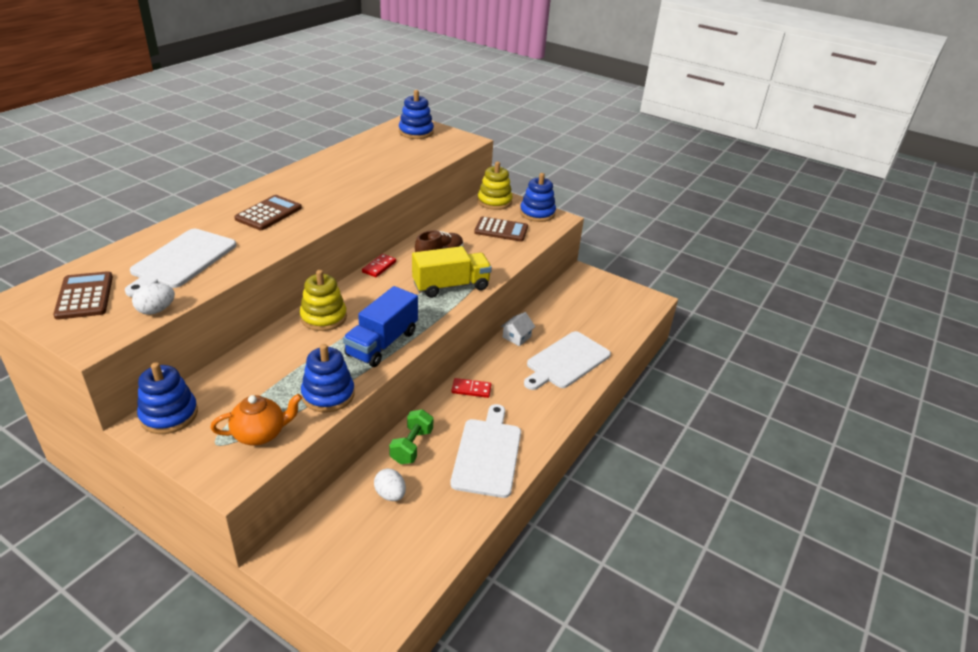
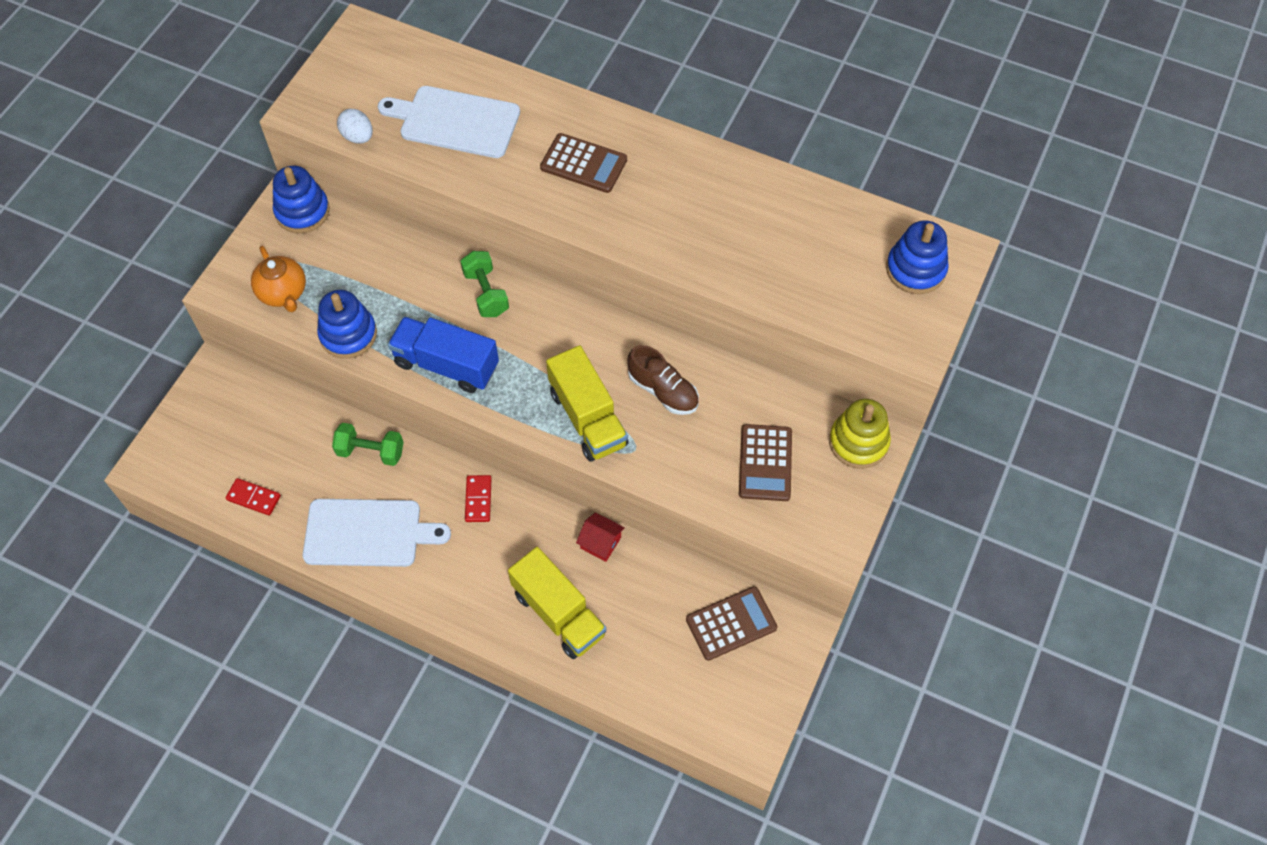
camera: 85 degrees right, 25 degrees up
(84, 296) = (373, 73): brown calculator -> brown calculator (731, 623)
(323, 317) = (486, 293): yellow stacking toy -> green dumbbell
(379, 267) = (613, 325): red domino -> red domino (253, 498)
(390, 494) = (298, 445): white egg -> none
(516, 337) = (600, 543): white house -> red house
(537, 213) = (840, 511): blue stacking toy -> none
(566, 361) = (559, 613): white cutting board -> yellow truck

